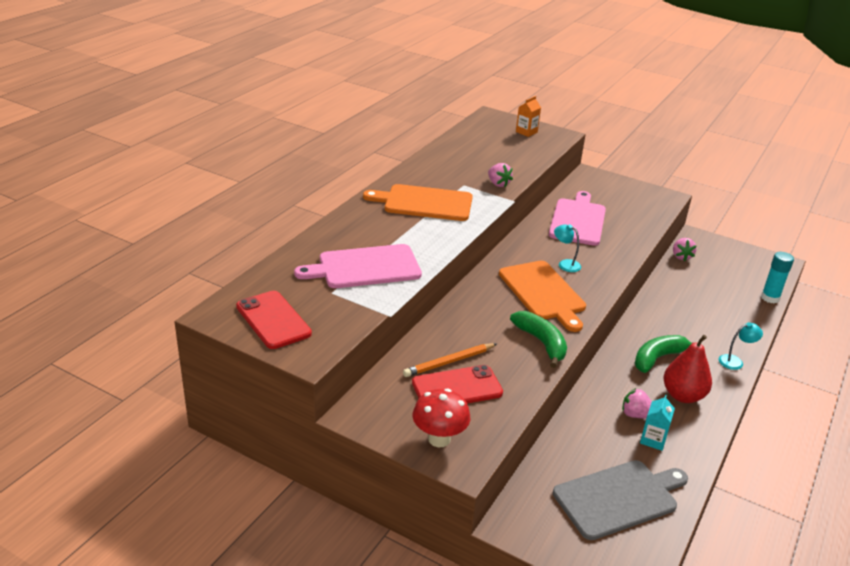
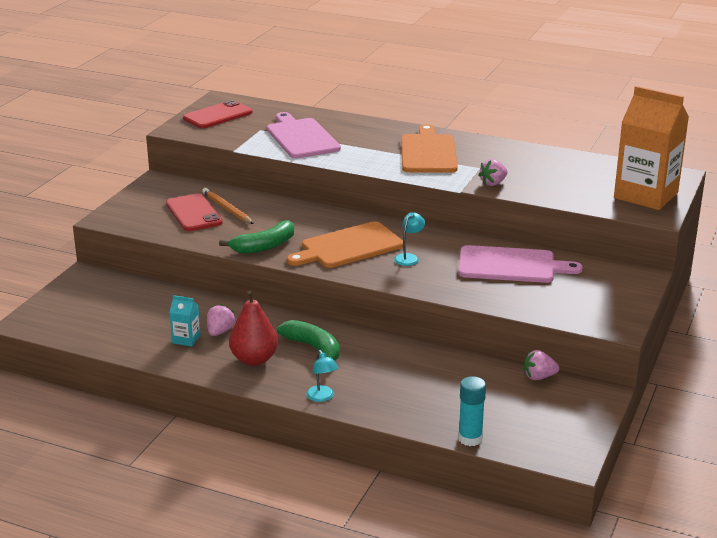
camera: 85 degrees right, 5 degrees down
(439, 439) = (132, 209): red mushroom -> none
(526, 132) = (646, 195): orange carton -> orange carton, size x2.39
(619, 498) = (112, 320): grey cutting board -> none

